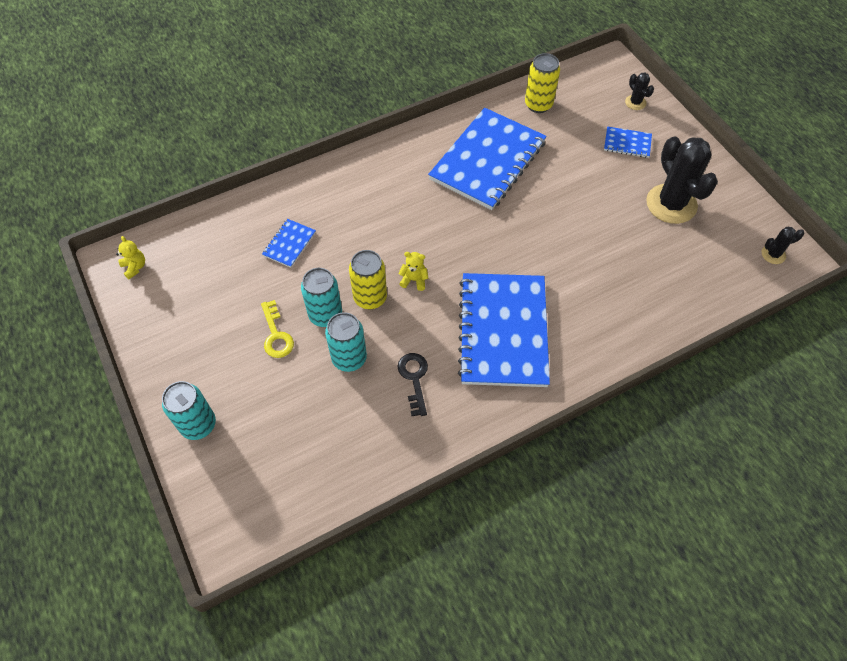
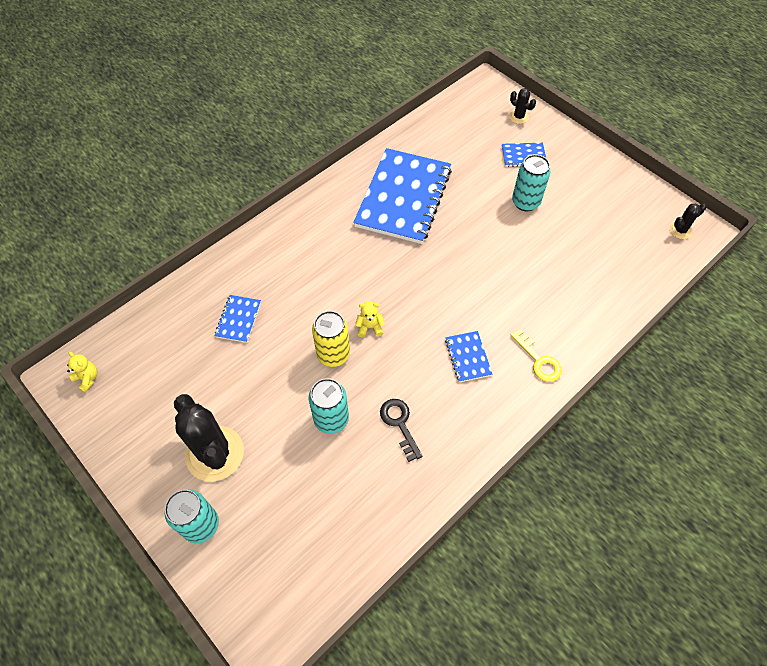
camera: 15 degrees left, 0 degrees up
(276, 335) = (252, 413): yellow key -> yellow key (539, 360)
(325, 315) = (295, 382): turquoise can -> turquoise can (525, 202)
(503, 331) = (468, 357): blue notebook -> blue notebook, size x0.42
(538, 105) = (433, 136): yellow can -> none
(671, 204) = (579, 203): black cactus -> black cactus (215, 453)

